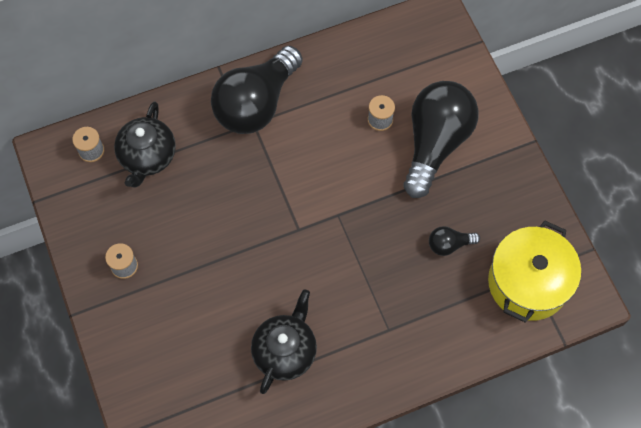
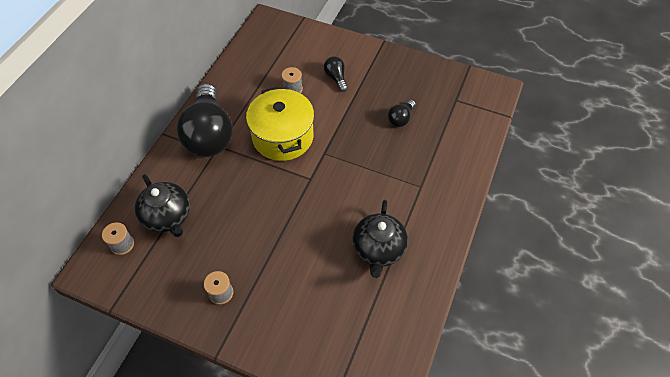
camera: 45 degrees left, 10 degrees down
(285, 351) = (378, 249): black teapot -> black teapot turned 150 degrees counterclockwise
(435, 143) = (336, 78): black light bulb -> black light bulb, size x0.43
(528, 282) = (460, 104): yellow pot -> yellow pot (283, 137)

